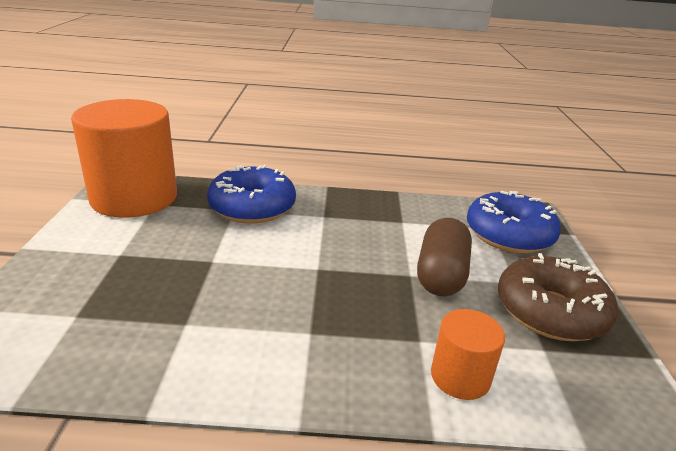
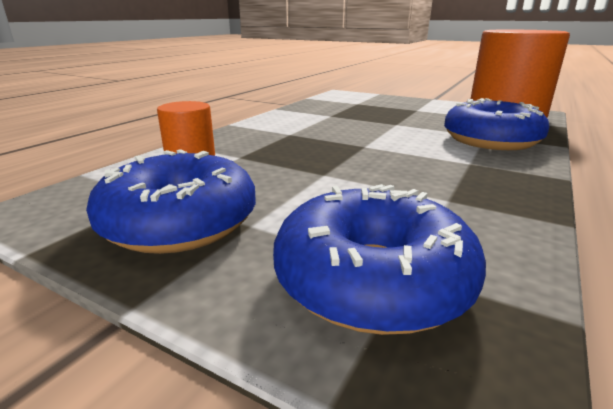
camera: 120 degrees right, 5 degrees down
(441, 274) = (310, 187): brown capsule -> none
(550, 311) = (180, 222): brown donut -> blue donut

